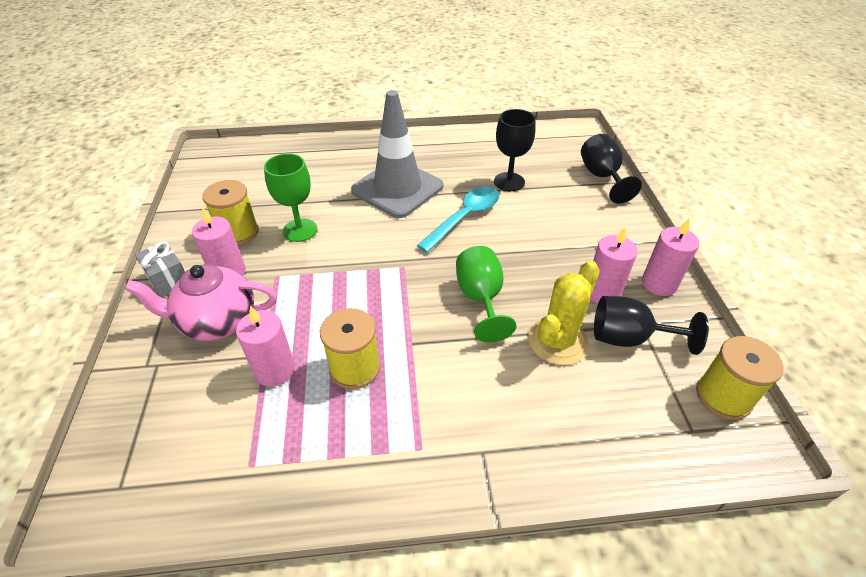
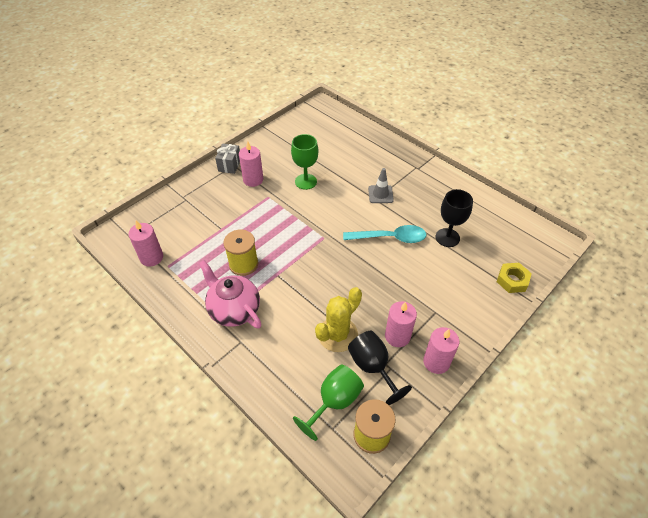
camera: 50 degrees right, 5 degrees up
(217, 321) = (223, 199): pink teapot -> pink teapot (234, 310)
(238, 232) = (280, 162): yellow spool -> none
(275, 370) = (217, 238): pink candle -> pink candle (151, 257)
(397, 188) = (380, 194): grey traffic cone -> grey traffic cone, size x0.47
(480, 299) = (334, 284): green goblet -> green goblet (334, 401)
(557, 341) = (337, 334): yellow cactus -> yellow cactus turned 45 degrees counterclockwise
(602, 177) = (512, 280): black goblet -> yellow nut

